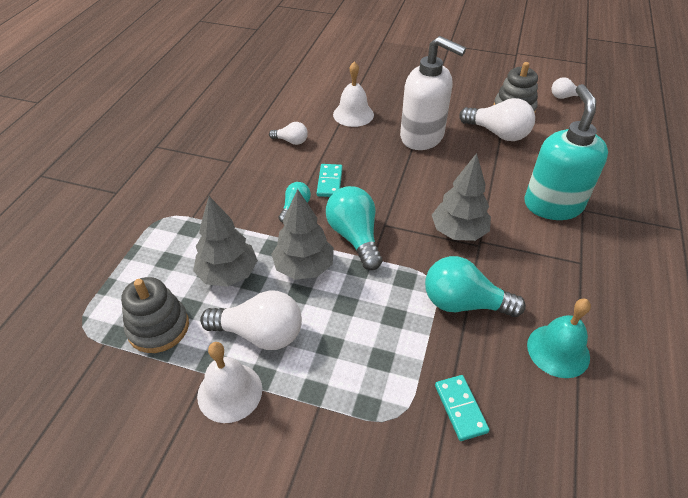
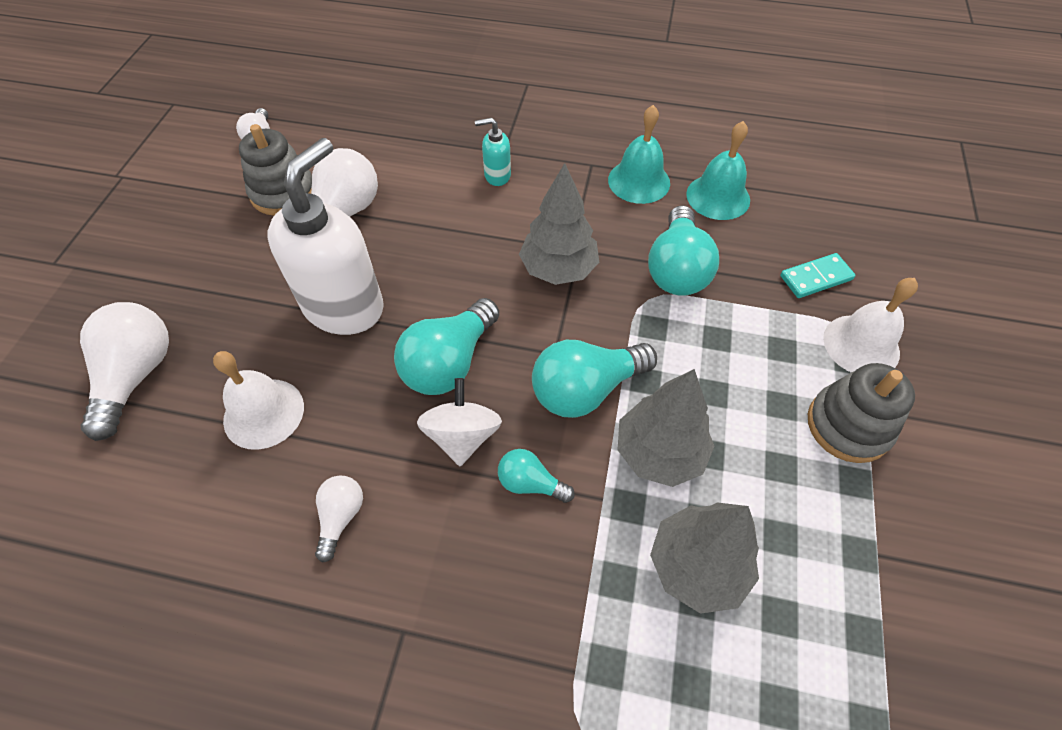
camera: 95 degrees left, 10 degrees up
(158, 327) = (830, 656): grey stacking toy -> grey stacking toy (848, 426)
(230, 392) = (891, 517): white bell -> white bell (861, 345)
(260, 334) = (791, 495): white light bulb -> white light bulb (137, 376)
(329, 182) = (462, 436): turquoise domino -> white spinning top
(380, 178) = (449, 362): none -> turquoise light bulb
(552, 205) = (497, 176): turquoise soap dispenser -> turquoise soap dispenser, size x0.44
(566, 293) = (639, 181): none -> turquoise bell

